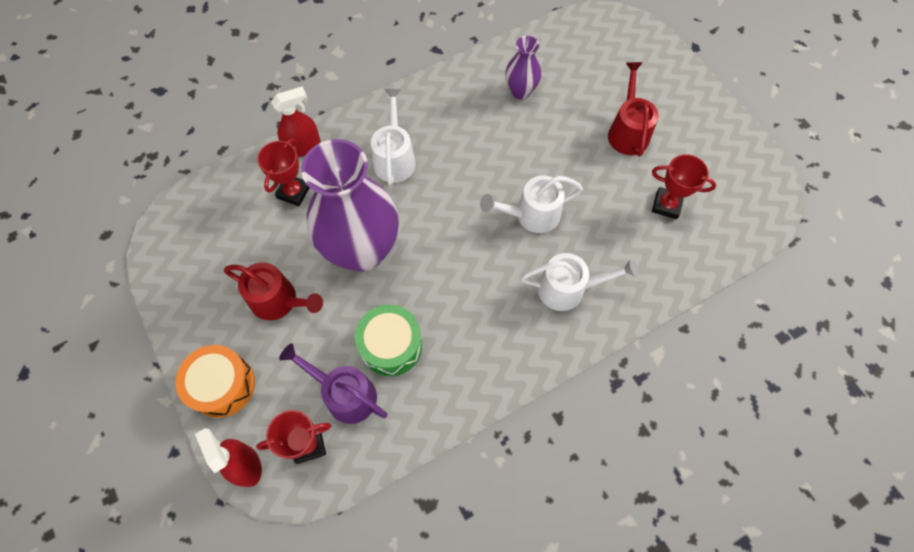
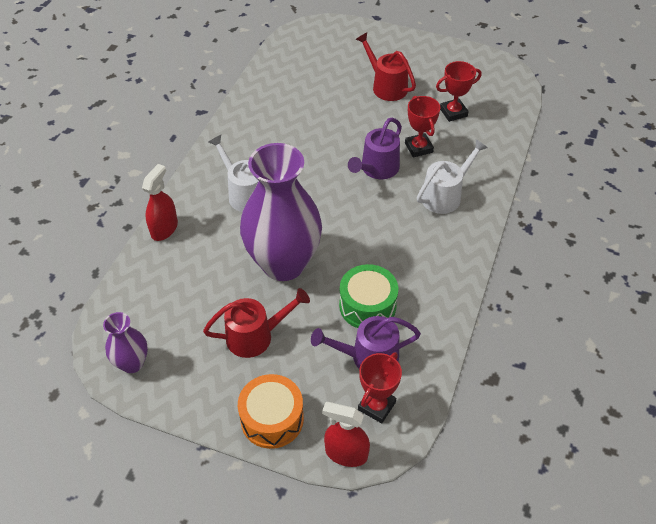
camera: 40 degrees left, 15 degrees down
(294, 192) = (189, 262): red trophy -> red trophy (418, 148)
(520, 91) = (291, 103): purple vase -> purple vase (132, 363)
(531, 215) = (377, 169): white watering can -> purple watering can

